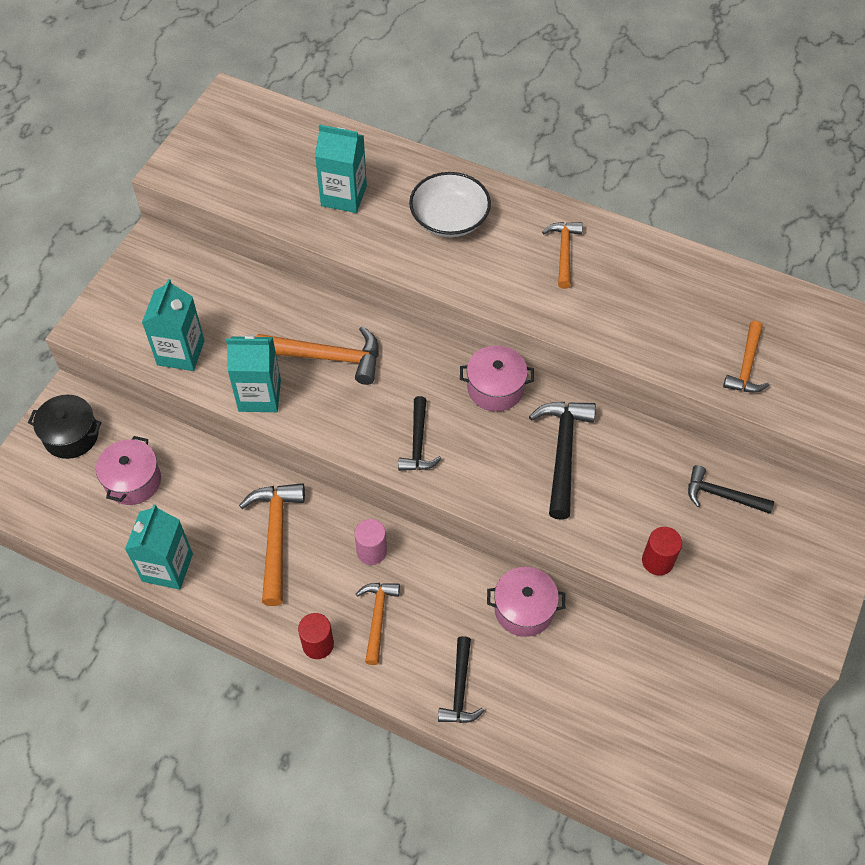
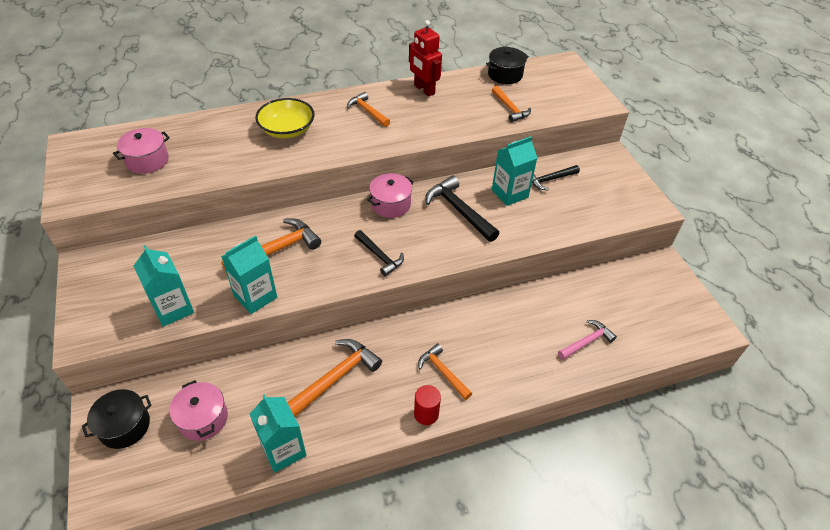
camera: 45 degrees left, 10 degrees down
(276, 537) = (336, 377): orange hammer -> orange hammer turned 90 degrees clockwise
(344, 196) = (209, 152): turquoise carton -> turquoise carton (509, 193)
(371, 551) = (401, 341): pink cylinder -> none
(449, 219) = (287, 130): white bowl -> yellow bowl
(460, 689) = (525, 371): black hammer -> none
(524, 609) = (510, 307): pink pot -> pink pot (147, 160)
(563, 717) = (587, 342): none -> pink hammer
(657, 561) = (558, 226): red cylinder -> none
(667, 264) = (424, 90): none -> red robot
(802, 310) = (505, 75): none -> black pot

